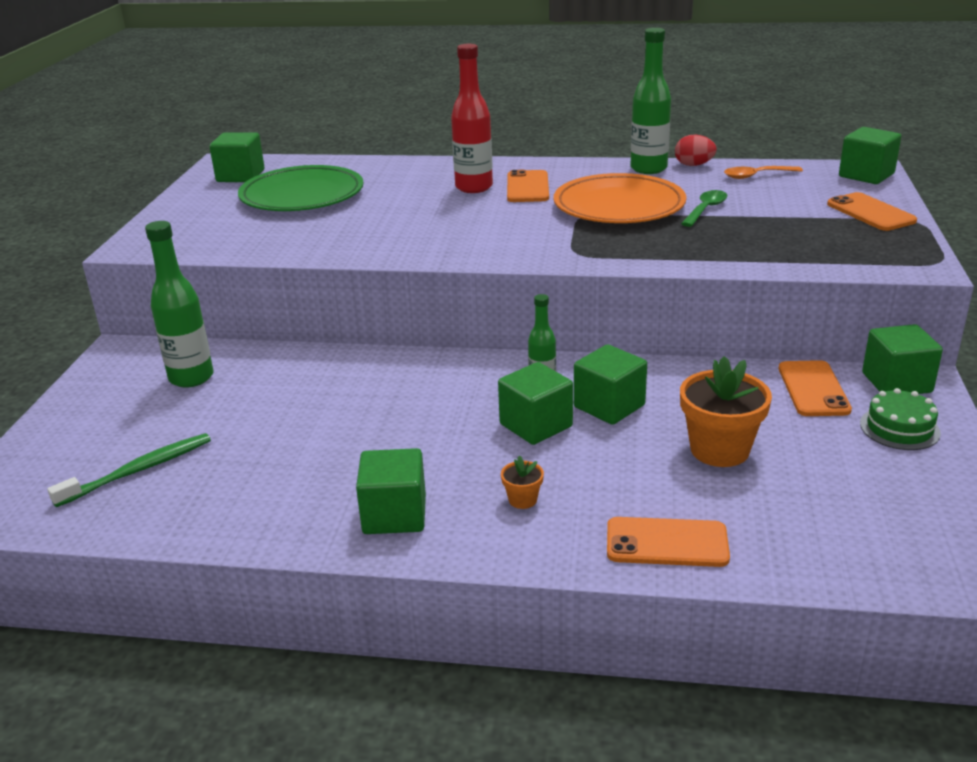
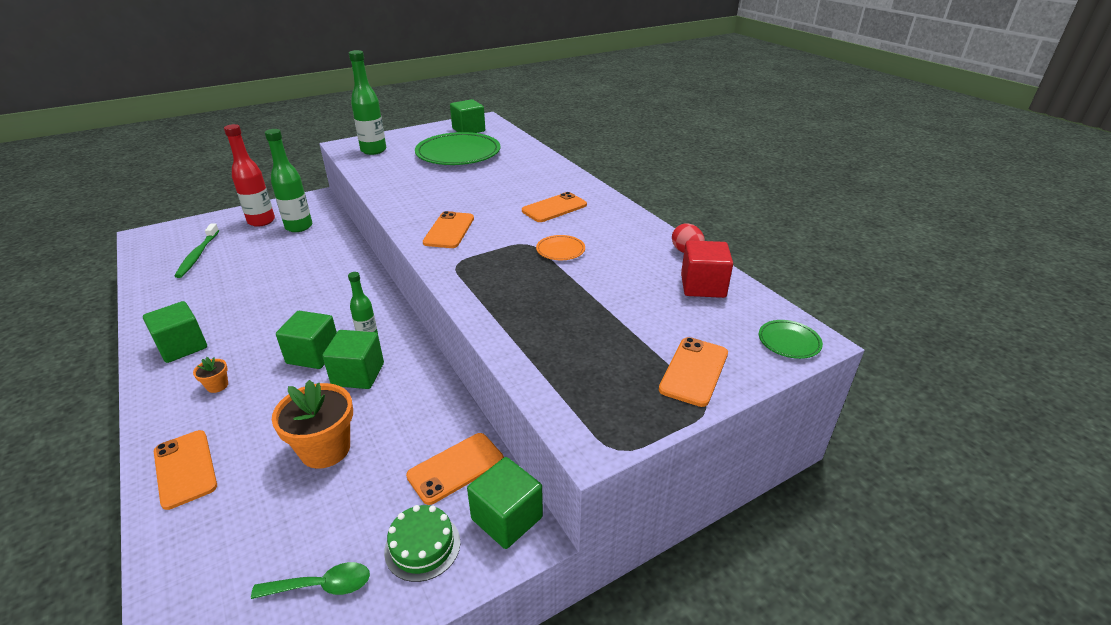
camera: 50 degrees right, 5 degrees up
(138, 470) = (198, 255): green toothbrush -> green toothbrush turned 75 degrees clockwise
(474, 187) = (531, 192): red bottle -> red bottle (261, 221)
(497, 241) = (449, 230): none -> orange phone
(619, 206) = (560, 250): orange plate -> orange plate, size x0.44
(648, 169) = (651, 237): green bottle -> green bottle (373, 150)
(705, 209) = (597, 286): green spoon -> green spoon (322, 586)
(756, 176) = (703, 286): orange spoon -> red cube
(866, 175) = (789, 342): green cube -> green plate

